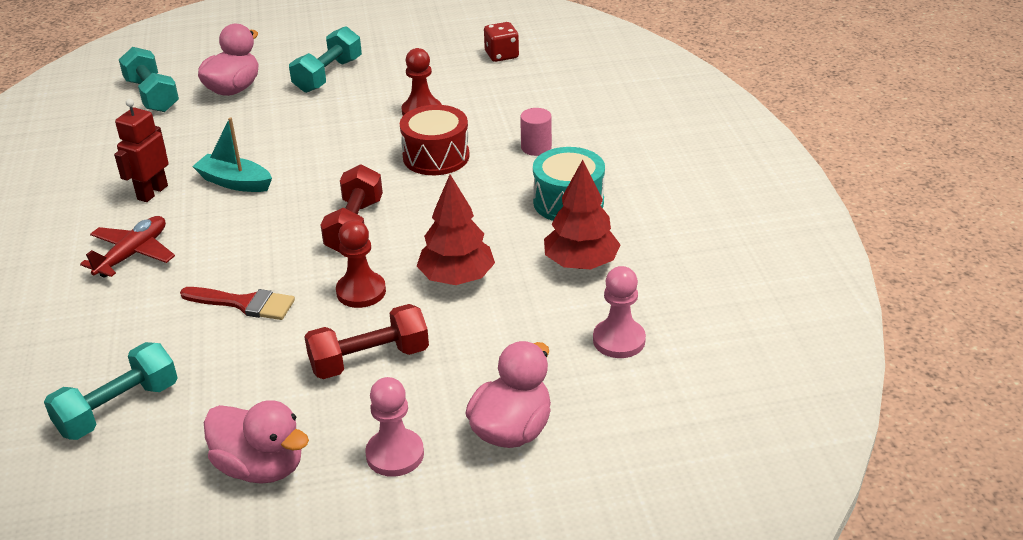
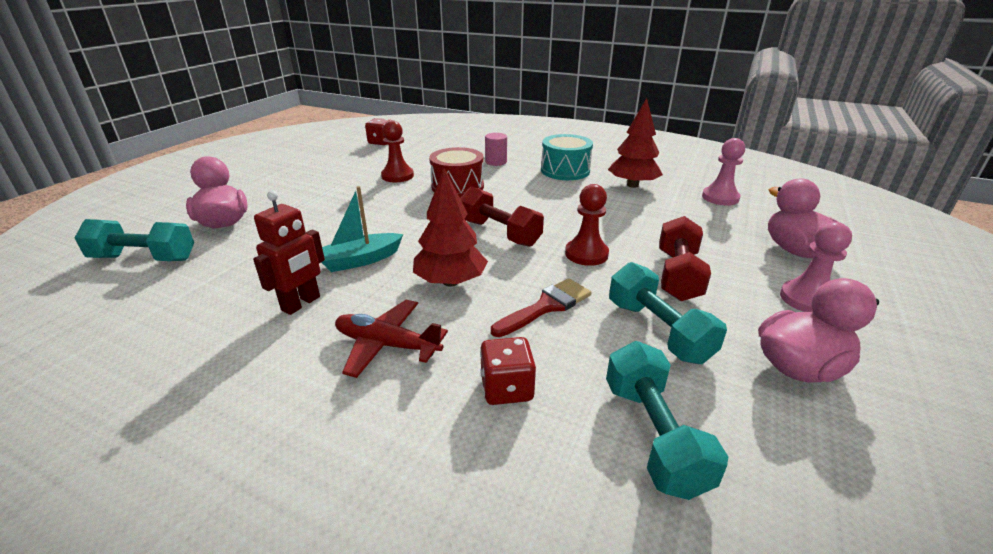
camera: 55 degrees left, 5 degrees down
(123, 327) = (506, 388): none -> red dice
(133, 254) = (387, 345): red plane -> red plane turned 45 degrees counterclockwise
(152, 192) = (301, 304): red robot -> red robot turned 120 degrees counterclockwise
(328, 75) = (289, 188): turquoise dumbbell -> turquoise dumbbell (658, 331)
(456, 278) = (607, 219): red tree -> red tree (450, 282)

